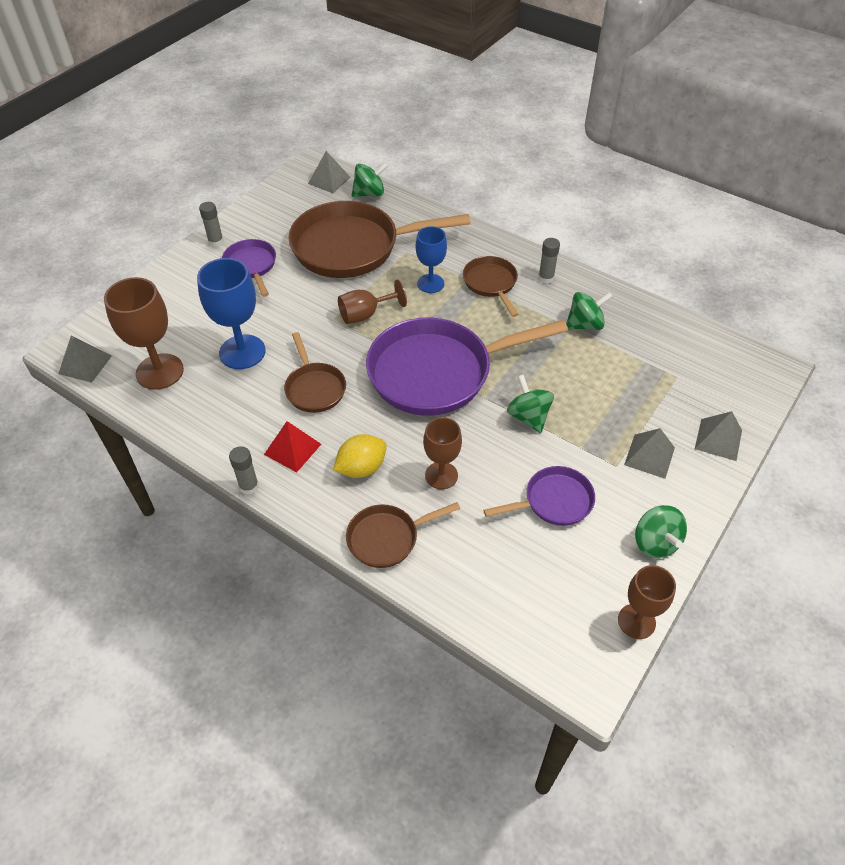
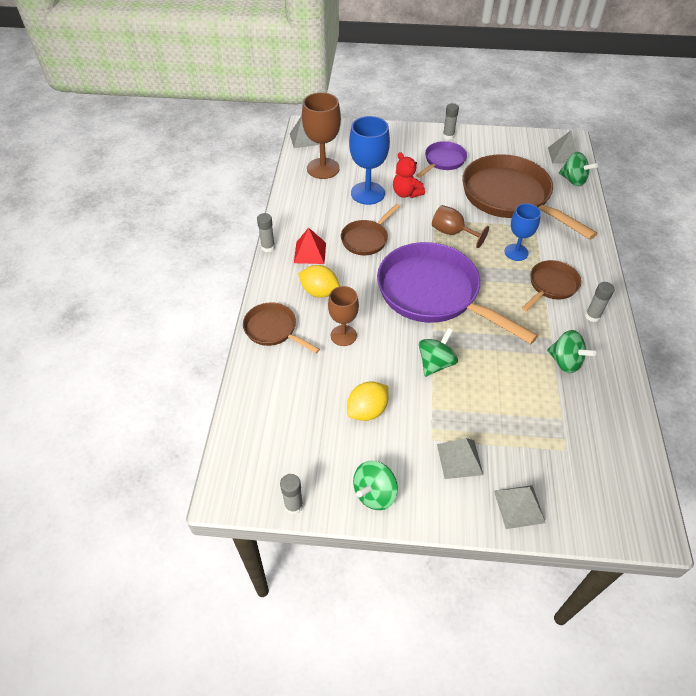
camera: 60 degrees right, 0 degrees up
(273, 320) = (406, 193): none -> red teddy bear
(554, 501) = (367, 410): purple pan -> yellow lemon
(636, 621) = (293, 505): brown goblet -> grey glue stick

